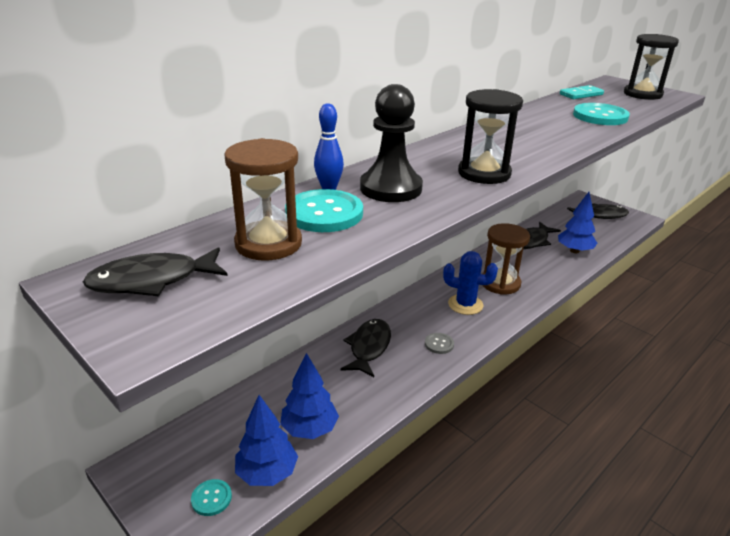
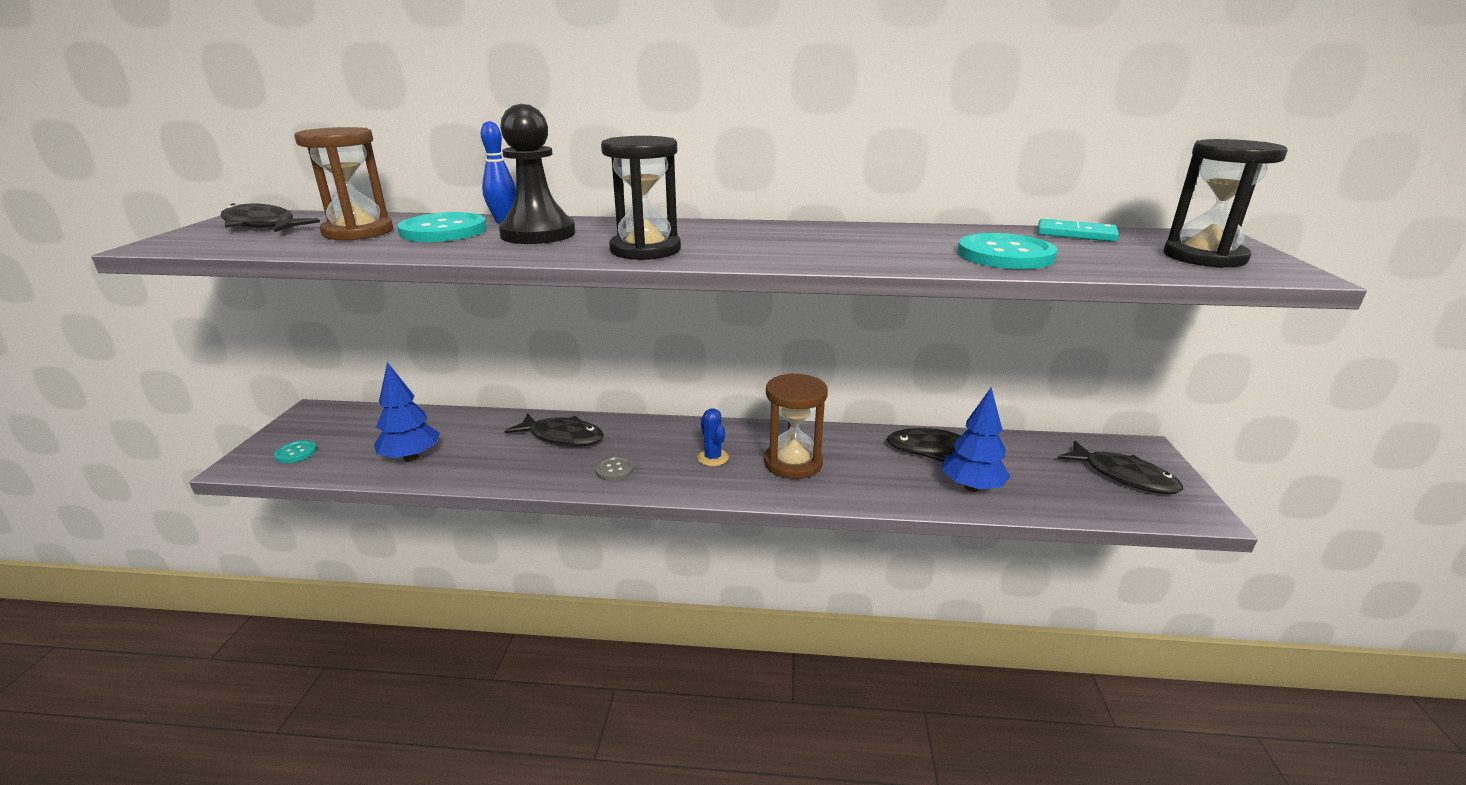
camera: 50 degrees right, 5 degrees down
(267, 473) = (339, 462): blue tree -> none
(369, 347) = (562, 437): black fish -> black fish turned 45 degrees clockwise
(465, 304) = (712, 458): blue cactus -> blue cactus, size x0.66

